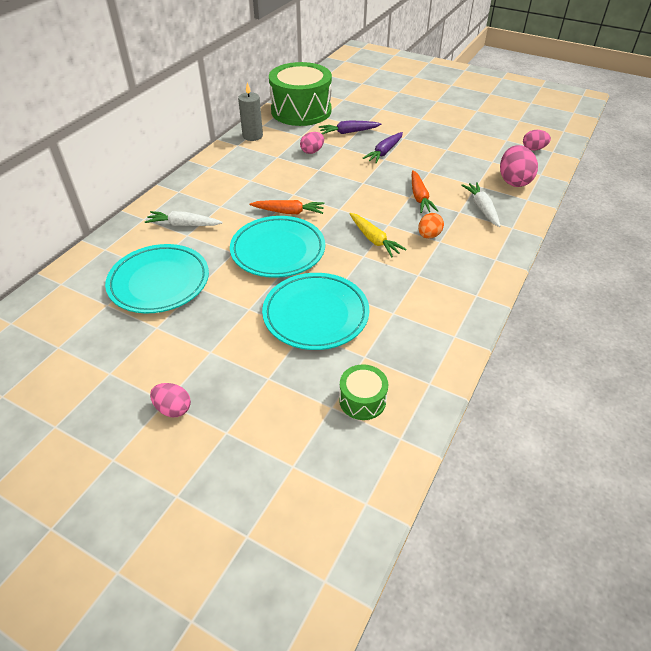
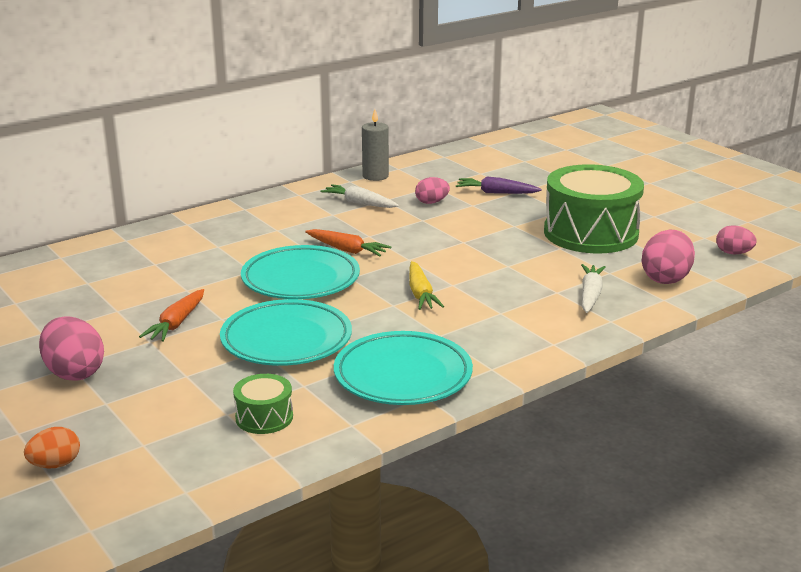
camera: 25 degrees right, 20 degrees down
(159, 282) = (153, 277): turquoise plate -> turquoise plate (403, 375)
(173, 408) = (74, 373): pink egg -> pink egg, size x1.65
(184, 225) = (223, 237): white carrot -> white carrot (360, 203)
(301, 111) = (458, 163): green drum -> green drum (590, 233)
(384, 152) = (521, 219): purple carrot -> none
(419, 197) = (520, 268): orange carrot -> orange carrot (177, 323)
(429, 235) = (492, 304): orange egg -> orange egg (55, 464)

